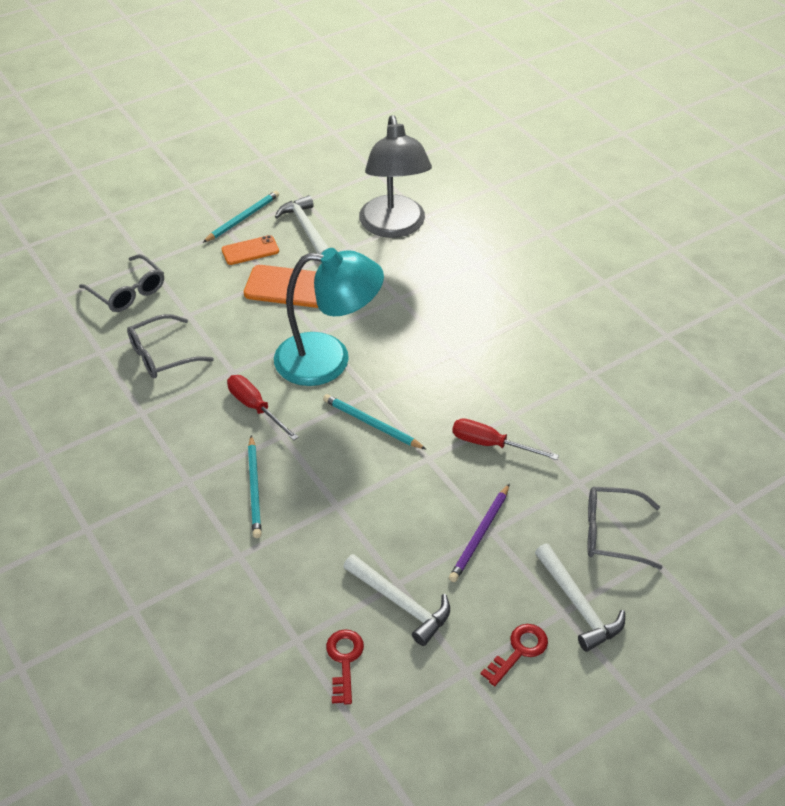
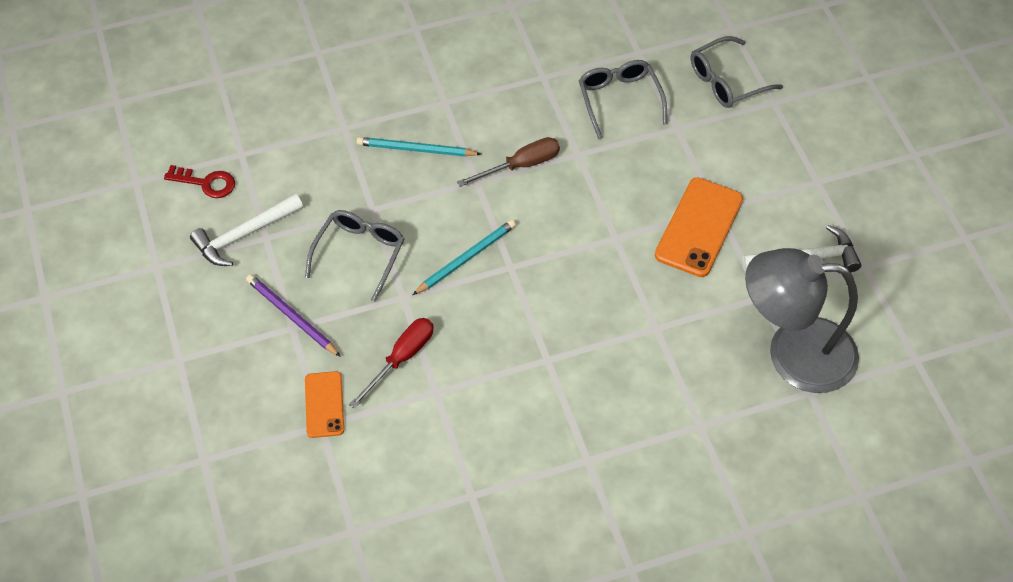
camera: 105 degrees right, 10 degrees up
(243, 218) = (838, 198): turquoise pencil -> none
(250, 250) = (775, 197): orange phone -> orange phone (324, 404)
(255, 408) = (521, 165): red screwdriver -> brown screwdriver
(328, 360) = (572, 239): turquoise lamp -> none
(519, 651) = (156, 312): red key -> none
(578, 605) = (180, 374): white hammer -> none
(612, 533) = (247, 433): grey glasses -> grey glasses (360, 254)

